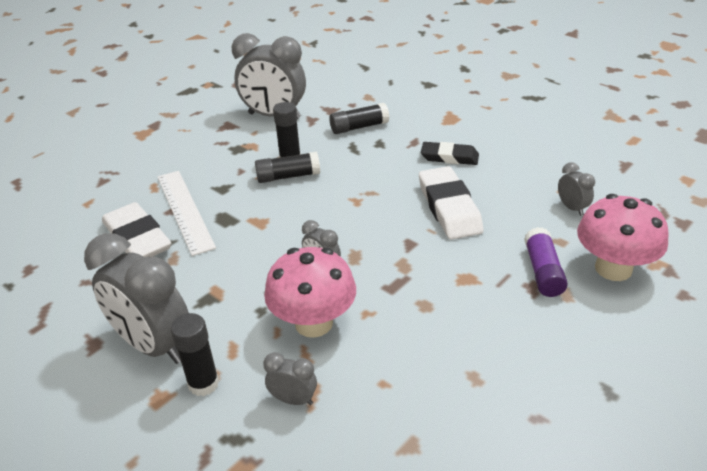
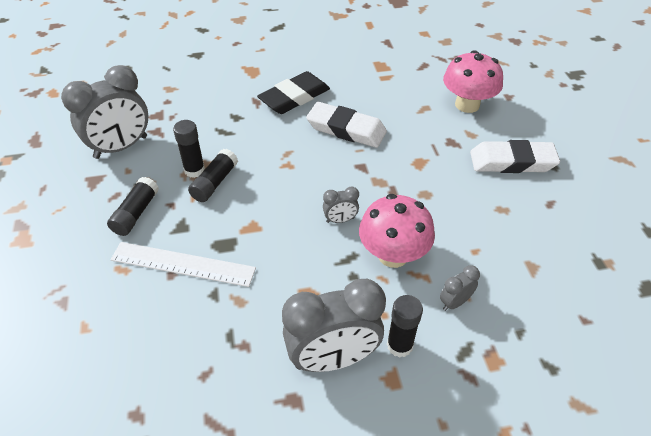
camera: 55 degrees left, 10 degrees up
(137, 238) = (184, 312): white eraser -> white eraser (512, 162)
(359, 127) = (202, 114): black glue stick -> black glue stick (136, 213)
(449, 157) = (294, 97): black eraser -> black eraser, size x1.54
(543, 271) = (444, 130): purple glue stick -> none
(572, 208) = (402, 85): grey clock -> none

